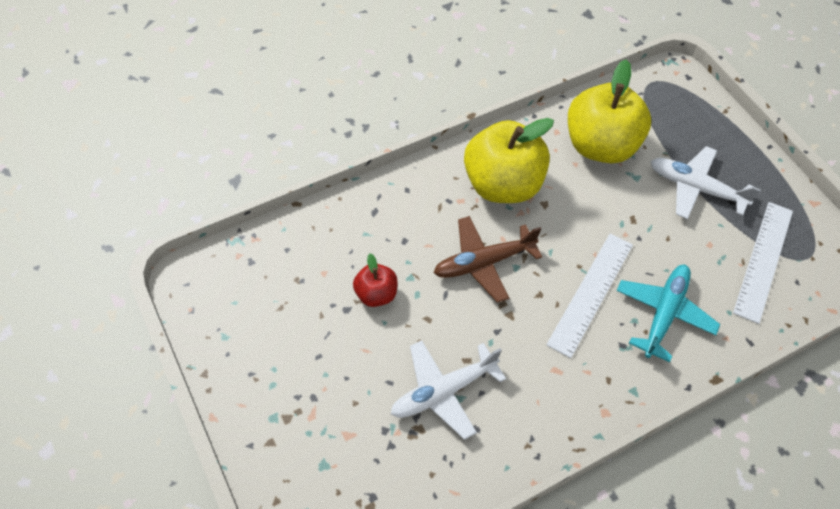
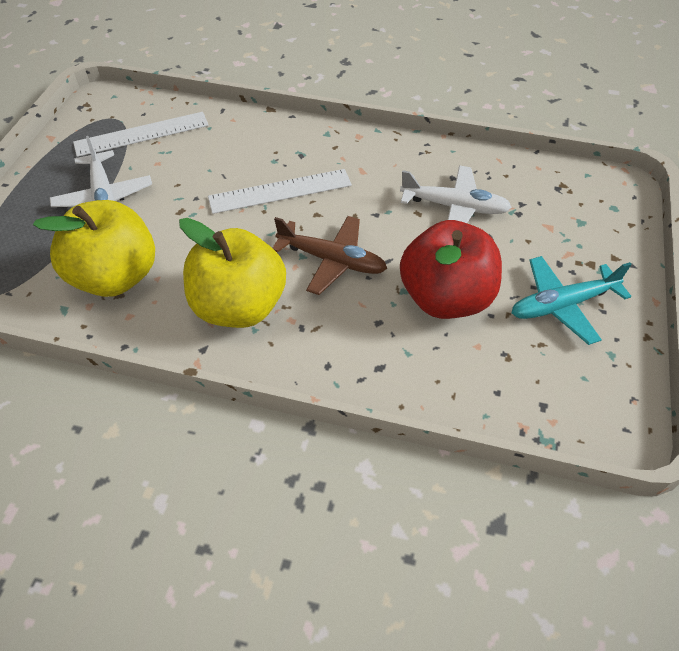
camera: 135 degrees left, 5 degrees down
(376, 294) = (445, 298): red apple -> red apple, size x2.04
(663, 314) = (250, 151): turquoise plane -> turquoise plane (562, 305)

